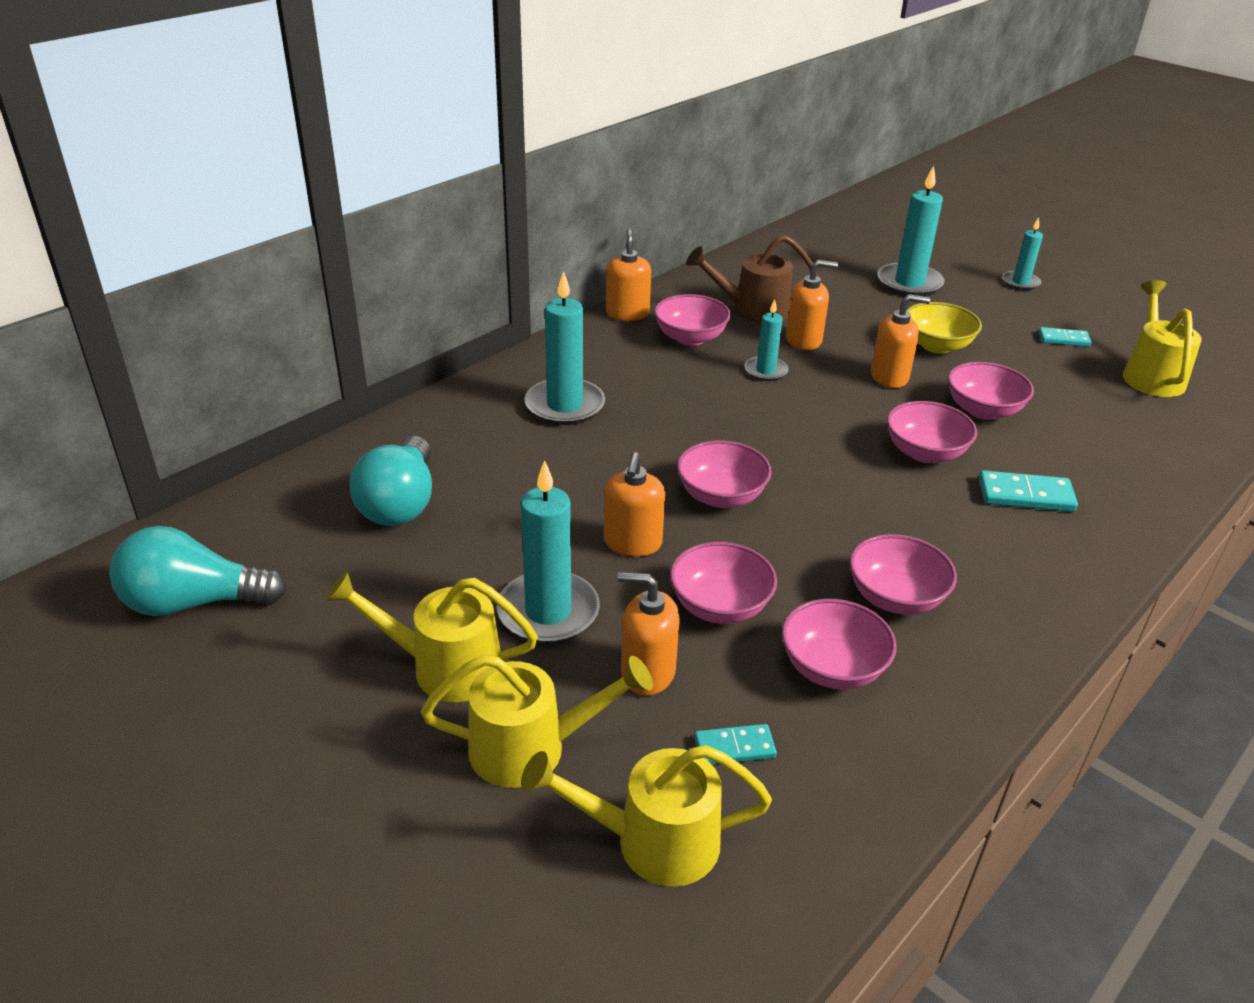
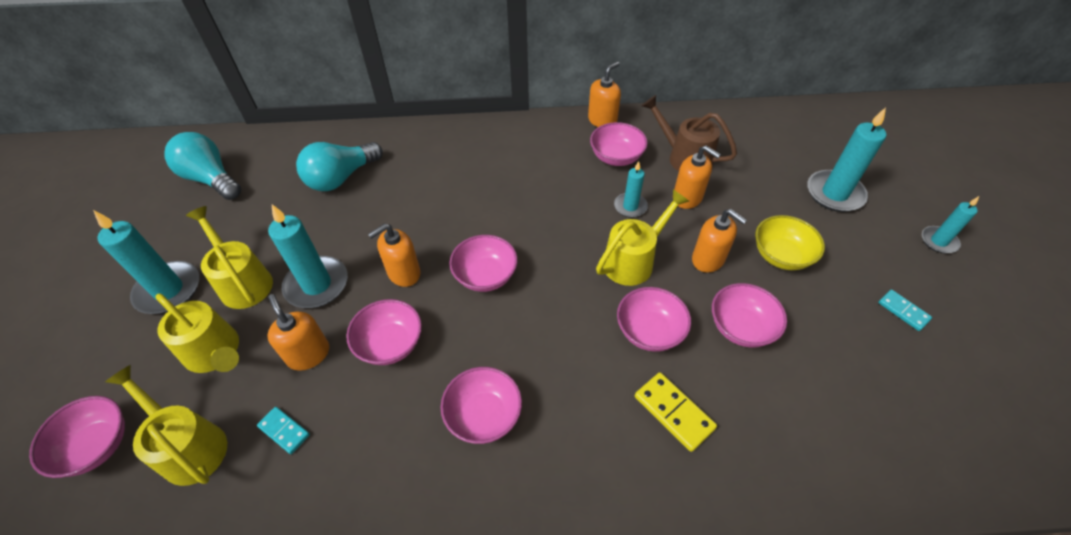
camera: 45 degrees right, 15 degrees up
(565, 405) = (486, 164): turquoise candle -> turquoise candle (168, 290)
(832, 668) = (388, 429): pink bowl -> pink bowl (97, 446)
(1025, 495) = (674, 412): turquoise domino -> yellow domino
(1151, 375) = (942, 390): yellow watering can -> yellow watering can (634, 260)

